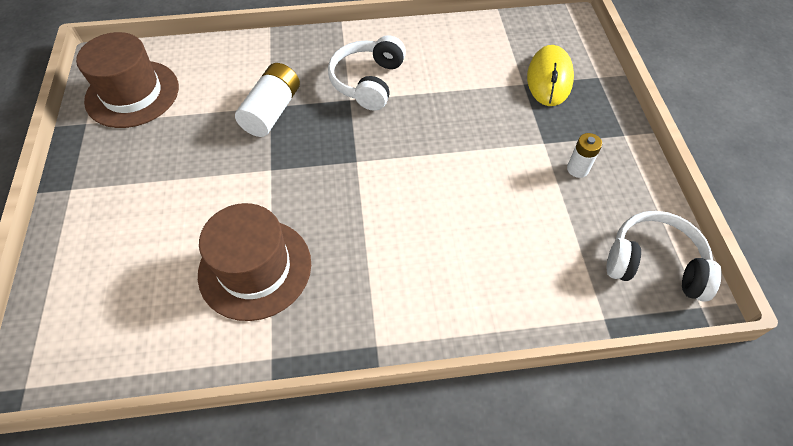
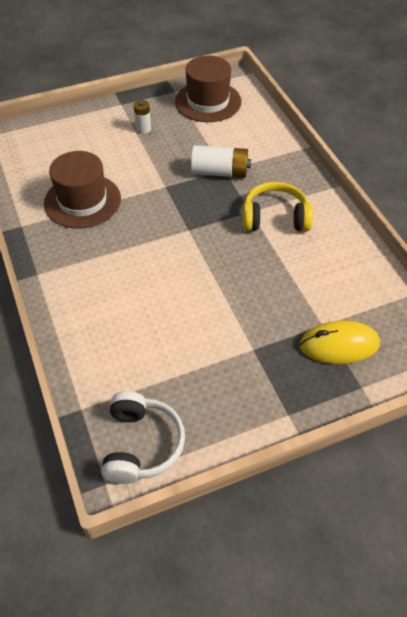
camera: 75 degrees right, 5 degrees down
(368, 82) = (275, 218): white headphones -> yellow headphones
(577, 169) = (230, 378): white battery -> white battery (143, 129)

